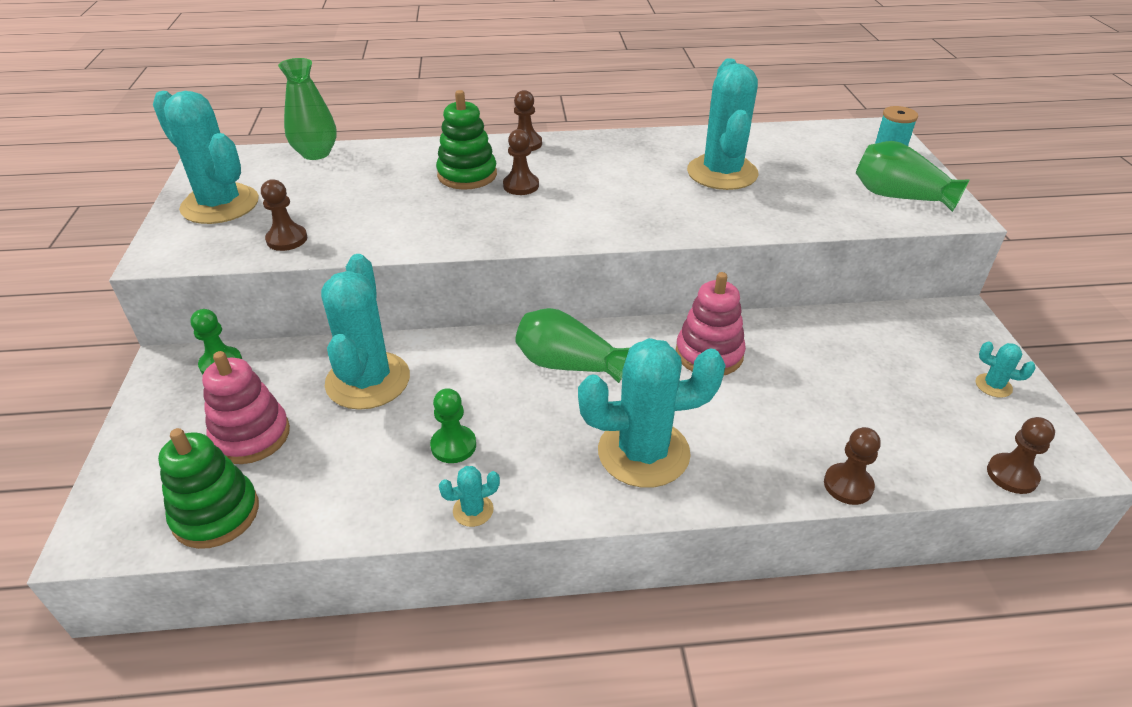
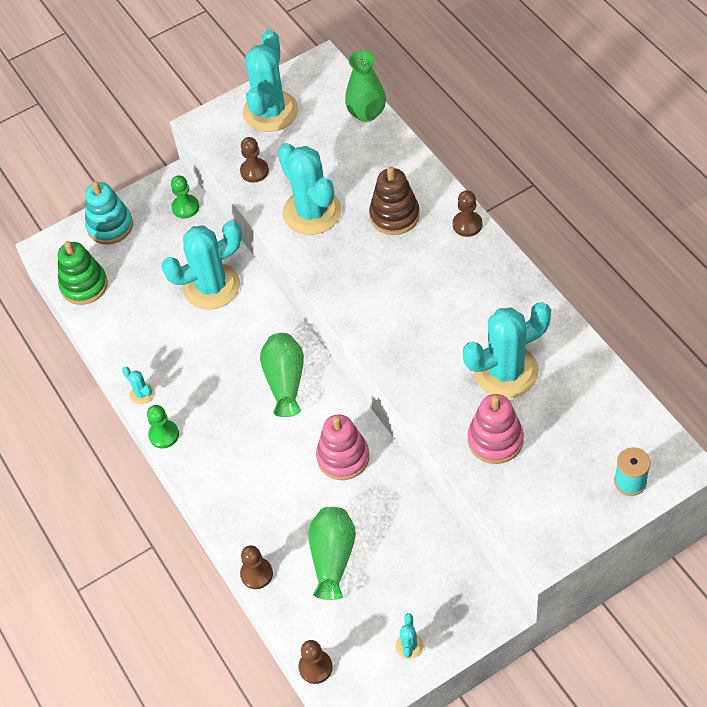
camera: 70 degrees right, 15 degrees up
(152, 447) = (110, 226): none -> turquoise stacking toy
(251, 436) = (140, 262): pink stacking toy -> pink stacking toy (495, 440)
(453, 446) = (183, 359): green pawn -> green pawn (164, 435)
(467, 175) = (394, 215): green stacking toy -> brown stacking toy
(521, 186) = (400, 254): brown pawn -> none
(643, 452) = (227, 456): turquoise cactus -> turquoise cactus (312, 212)
(899, 196) = (546, 506): green vase -> green vase (332, 558)

